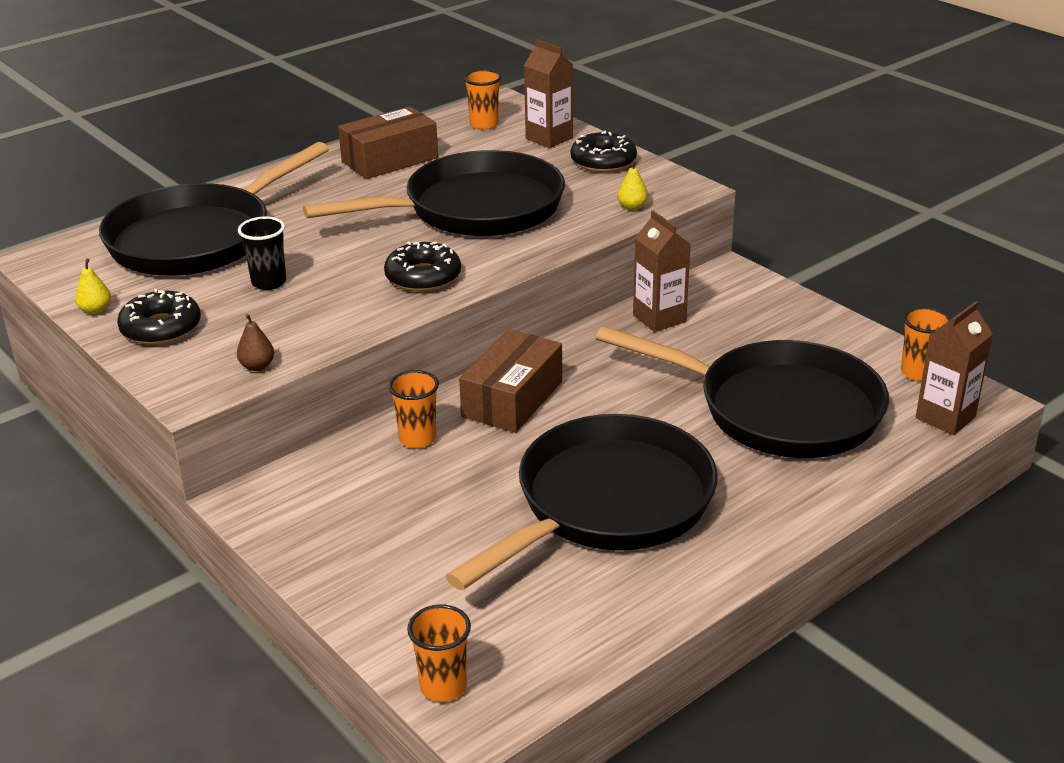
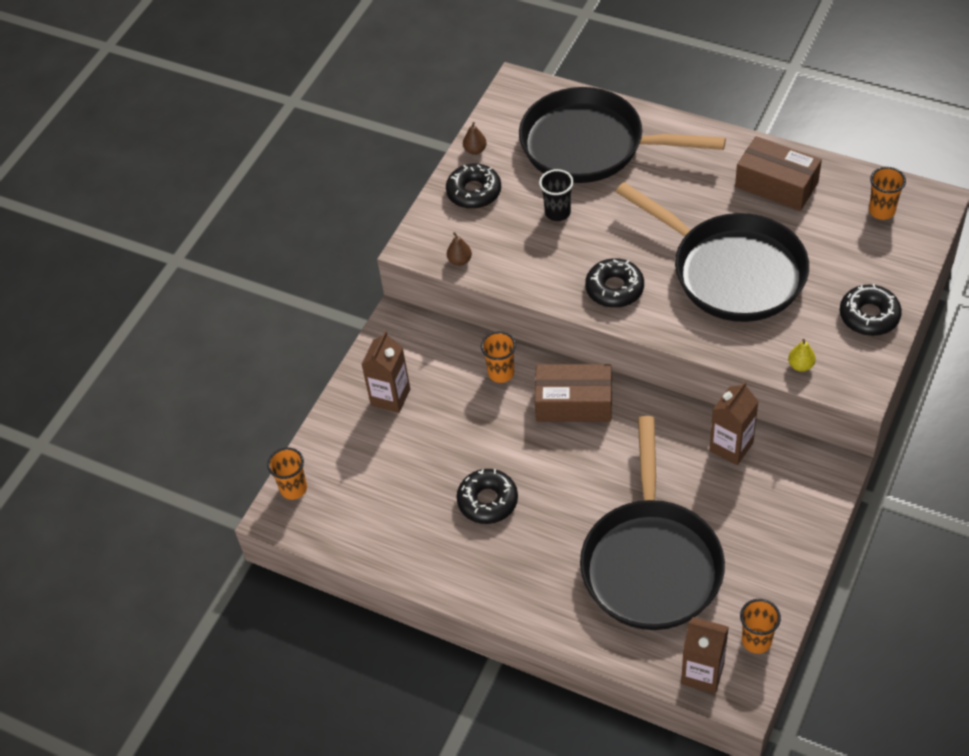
camera: 70 degrees right, 20 degrees up
(96, 310) = (475, 150): yellow pear -> brown pear
(549, 138) = (887, 263): brown carton -> brown carton (390, 397)
(606, 504) = (487, 501): black pan -> black donut

